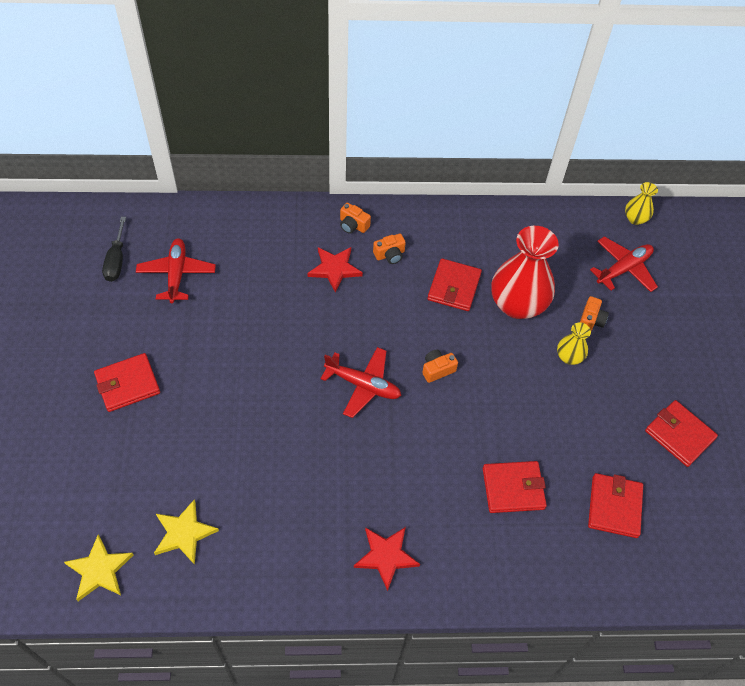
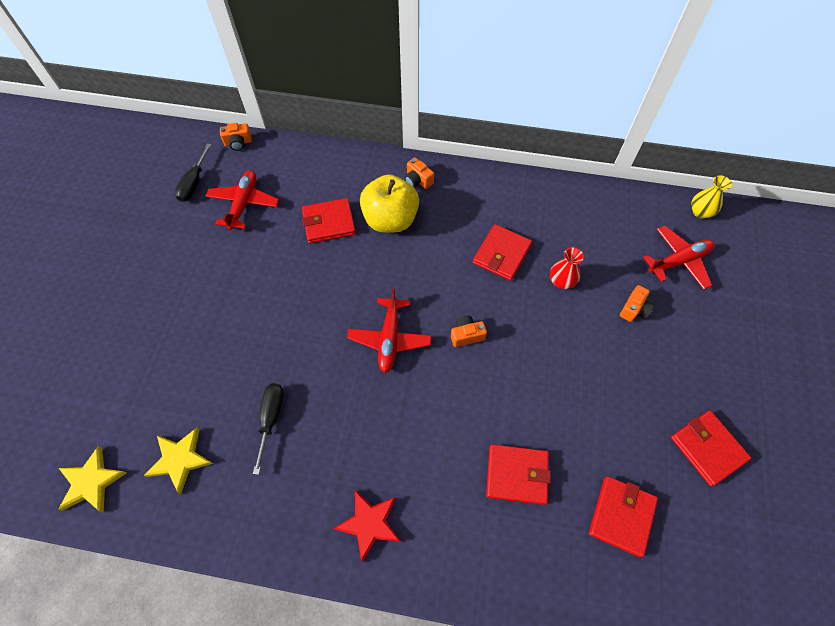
camera: 15 degrees right, 5 degrees up
(128, 384) = (170, 301): red wallet -> red wallet (329, 223)
(265, 479) = (271, 419): none -> black screwdriver
(335, 269) = (390, 220): red star -> yellow apple
(363, 385) = (389, 339): red plane -> red plane turned 60 degrees clockwise
(390, 255) = (446, 213): orange camera -> orange camera (238, 143)
(517, 304) = (561, 281): red vase -> red vase, size x0.47
(569, 357) = (604, 344): yellow vase -> none

